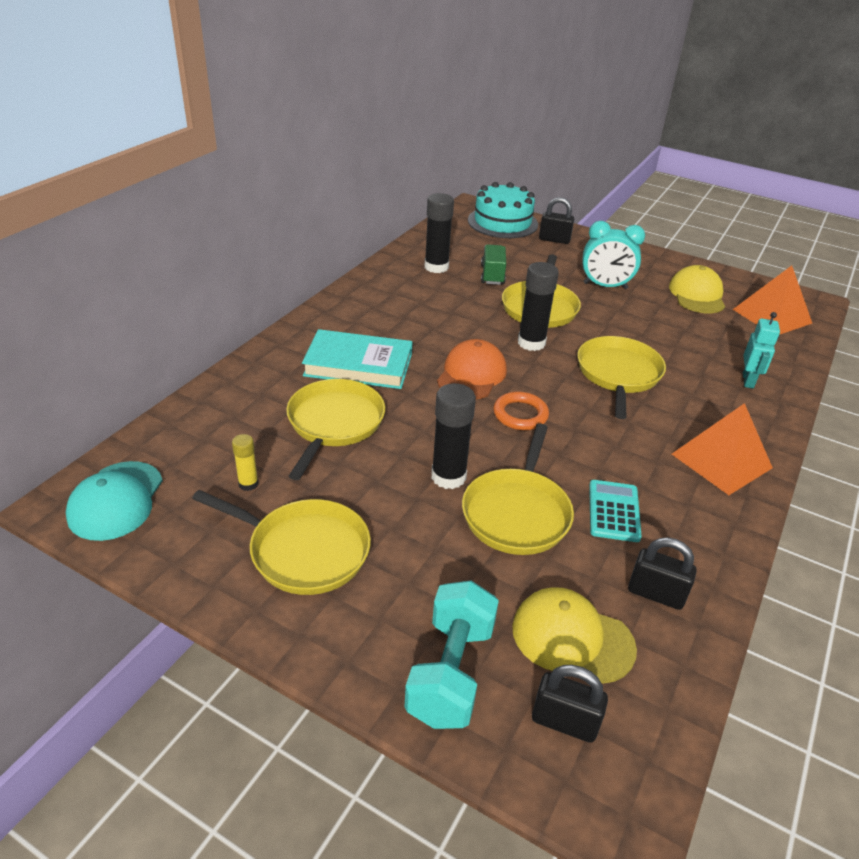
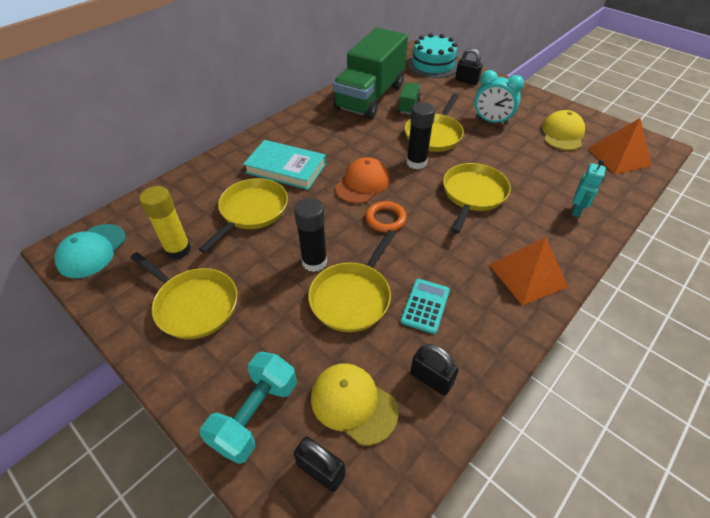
camera: 15 degrees right, 10 degrees up
(248, 484) = (178, 249): yellow glue stick -> yellow glue stick, size x1.85
(436, 267) = (370, 97): black glue stick -> green truck

